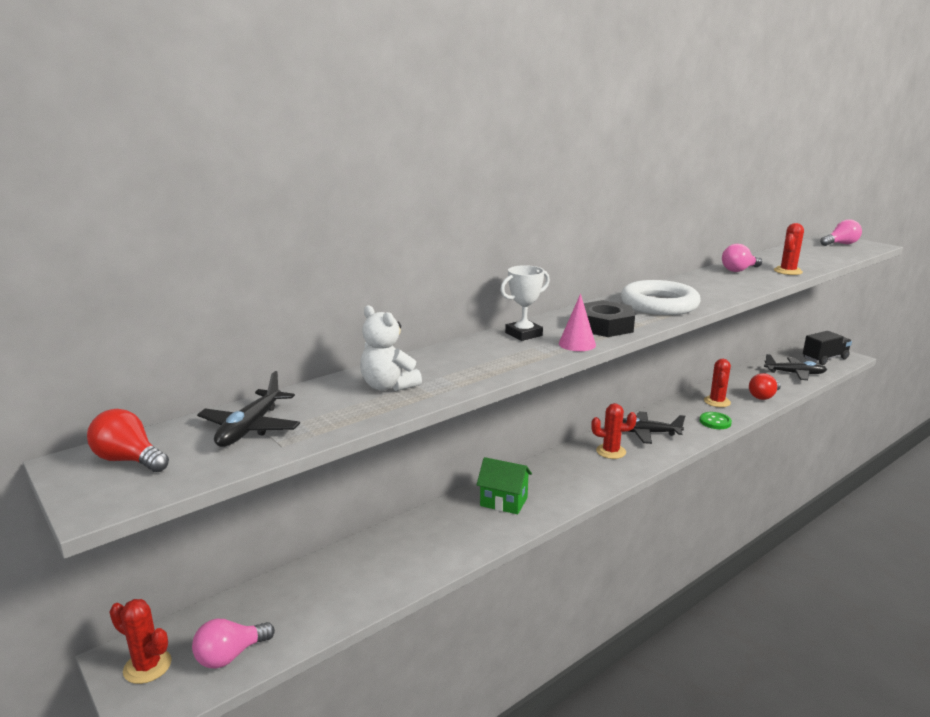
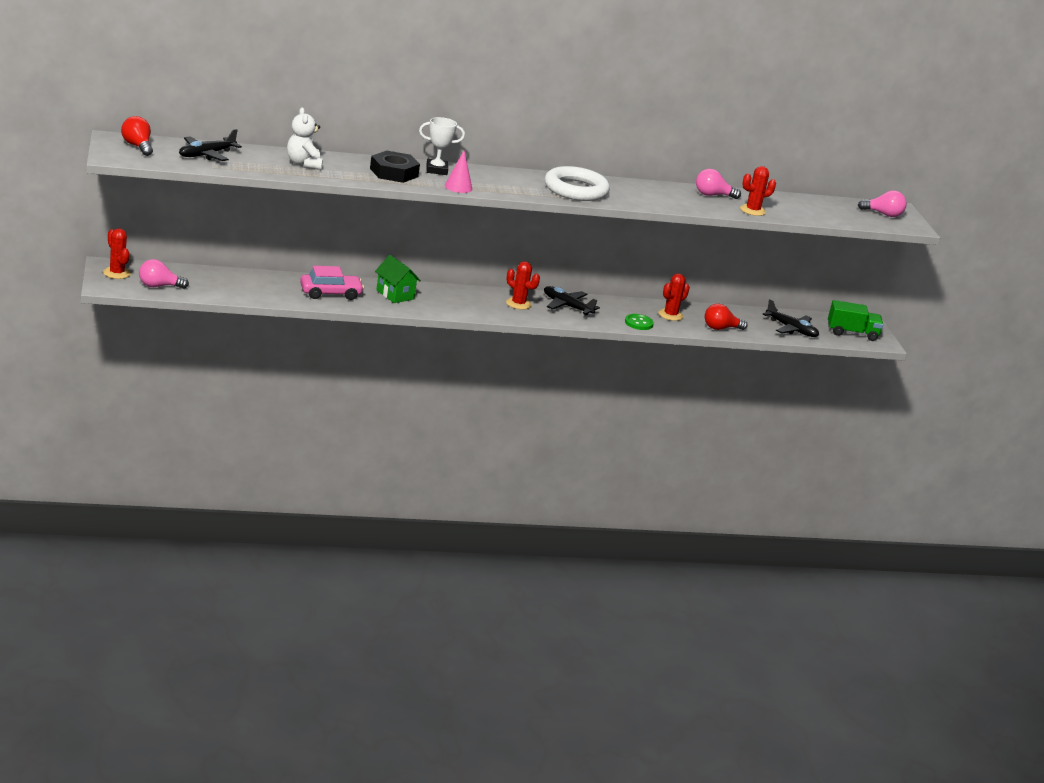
camera: 25 degrees right, 5 degrees up
(444, 538) = (330, 293): none -> pink car
(604, 326) = (501, 185): black nut -> black nut (394, 172)
(825, 358) = (852, 333): black truck -> green truck

